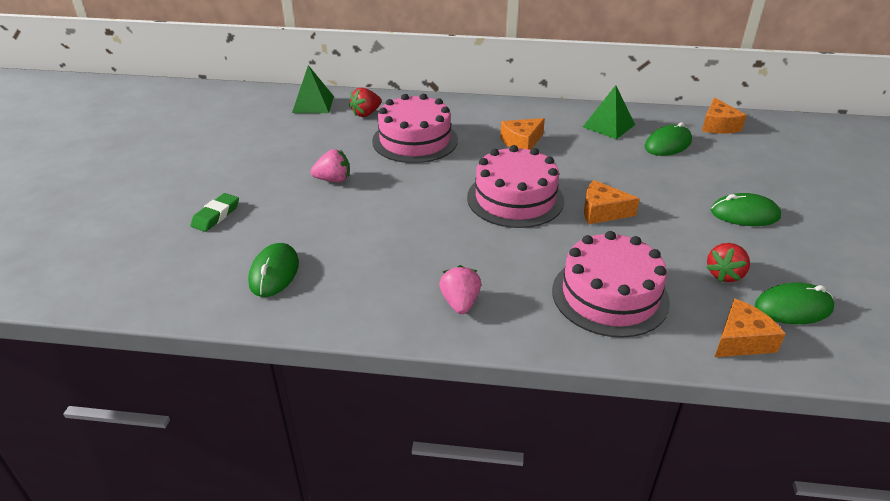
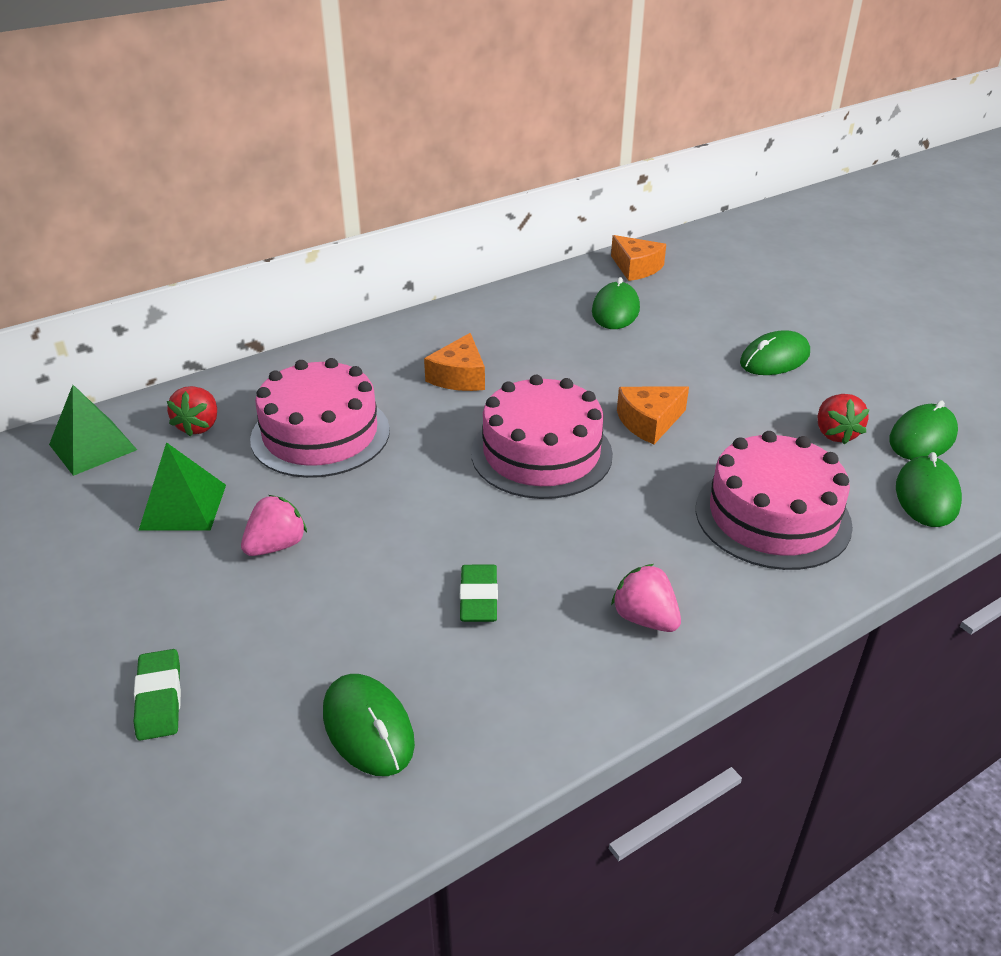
camera: 40 degrees left, 0 degrees up
(391, 248) = (479, 598): none -> green eraser
(608, 125) = (529, 313): green pyramid -> green pyramid (183, 507)
(741, 340) = (926, 495): orange cheese -> green mouse

